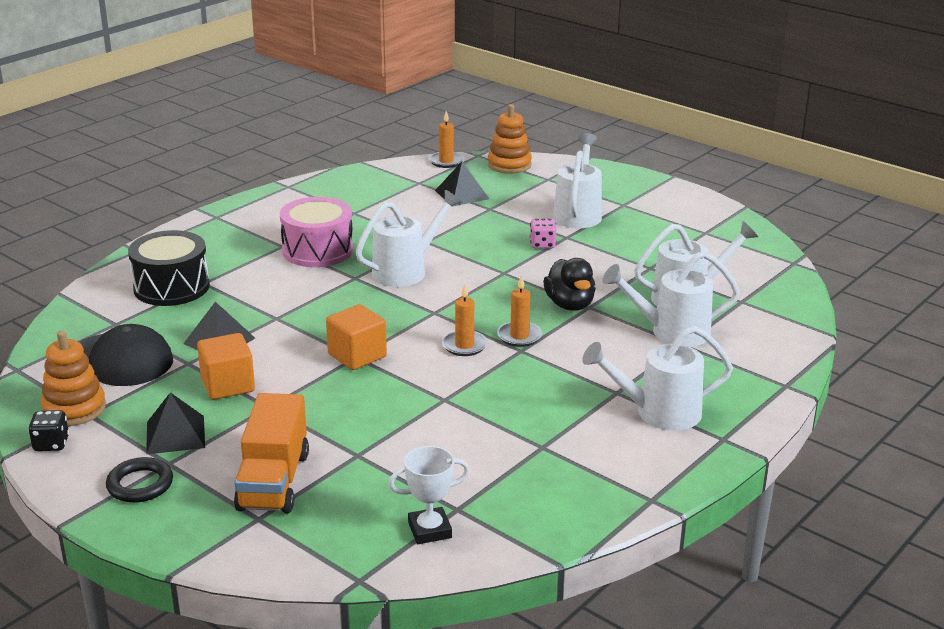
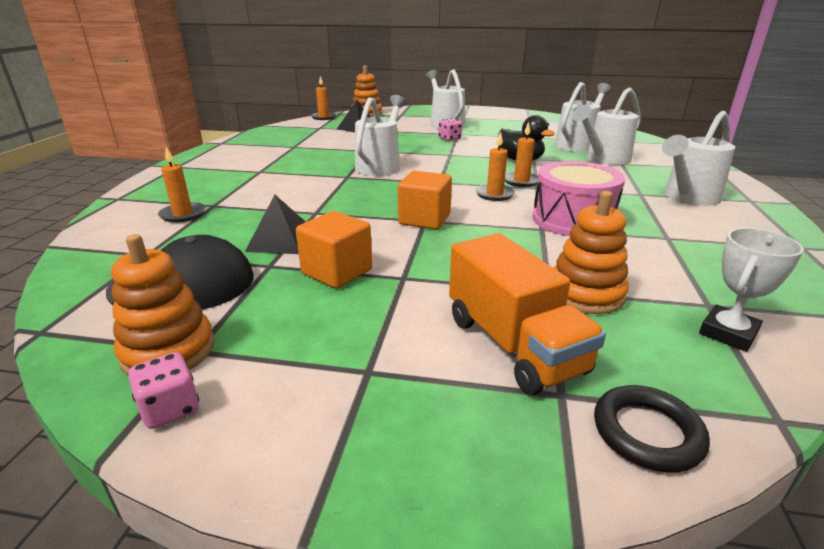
camera: 30 degrees left, 0 degrees up
(51, 444) = (170, 409): black dice -> pink dice
(140, 484) = (363, 414): black ring -> black ring (647, 433)
(171, 287) = (183, 214): black drum -> orange candle
(175, 434) = (337, 335): black pyramid -> none
(318, 250) = (293, 168): pink drum -> pink drum (572, 220)
(379, 467) = (585, 294): none -> orange stacking toy

